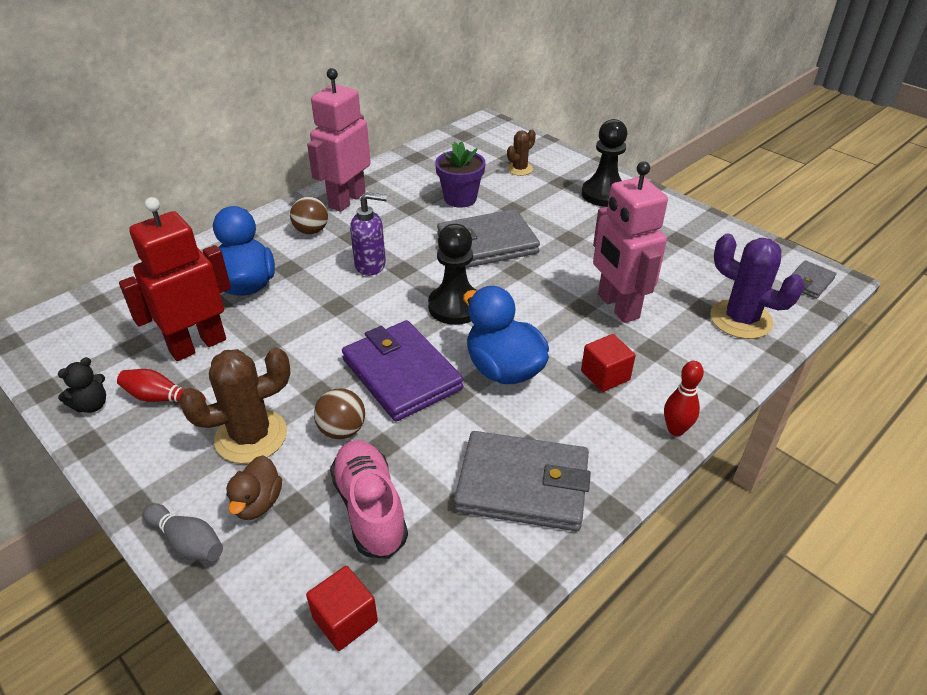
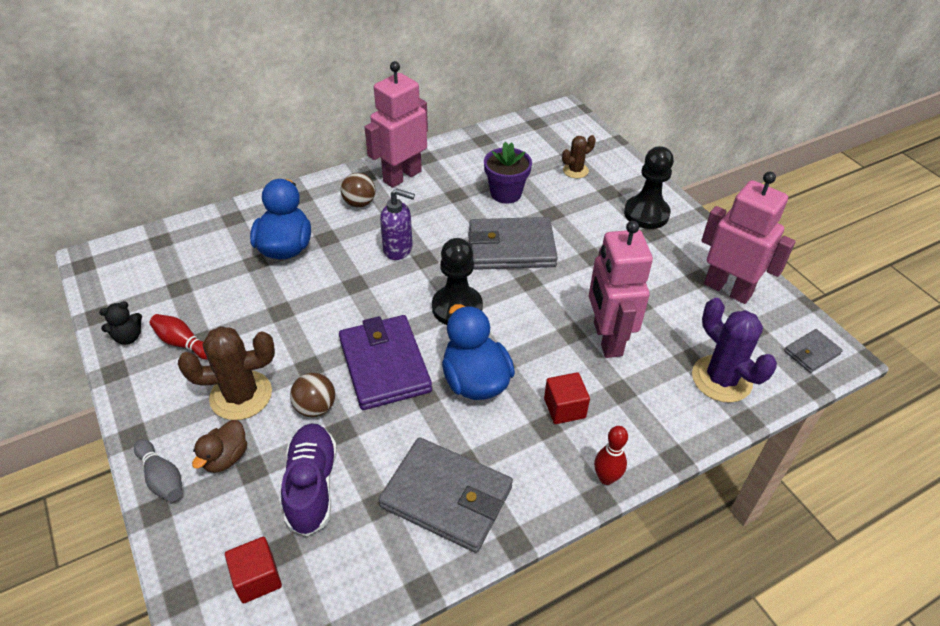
camera: 15 degrees right, 5 degrees up
(197, 345) = (227, 299): red robot -> none
(370, 509) = (312, 486): pink shoe -> purple shoe
(709, 243) = (728, 289): none -> pink robot

